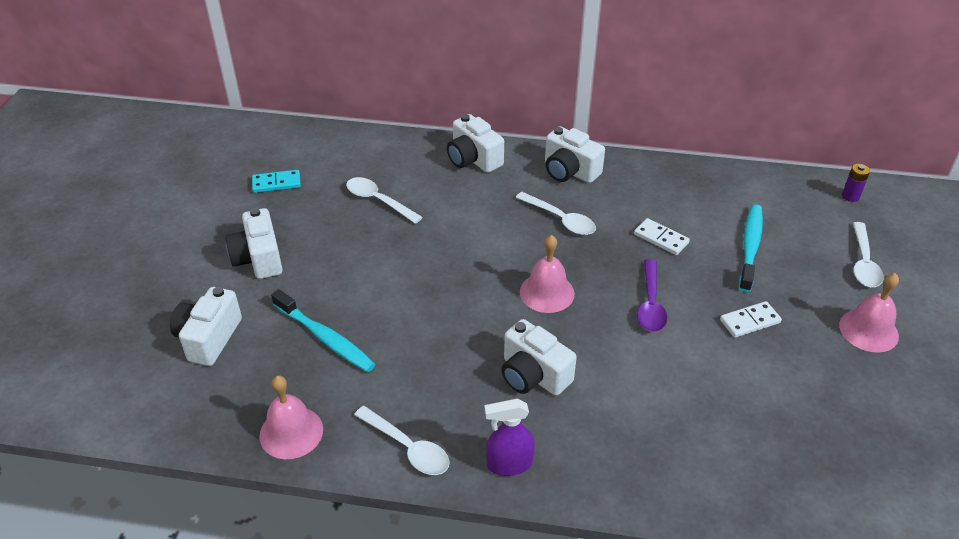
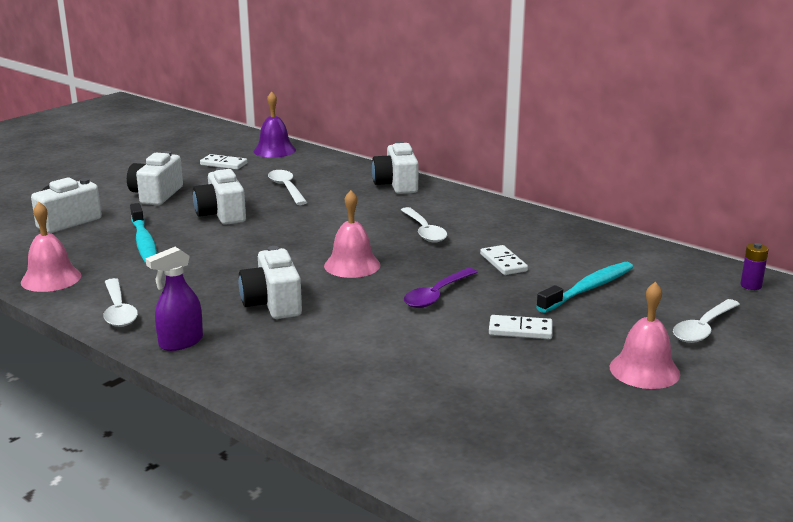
camera: 30 degrees right, 20 degrees down
(276, 183) = (223, 164): turquoise domino -> white domino
(305, 143) = (274, 150): none -> purple bell
(509, 464) = (180, 342): purple spray bottle -> purple spray bottle turned 60 degrees counterclockwise
(569, 171) = (472, 208): white camera -> white camera (221, 214)

